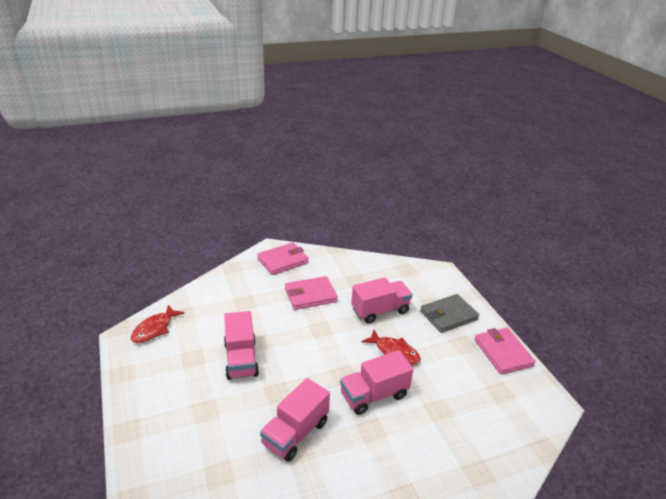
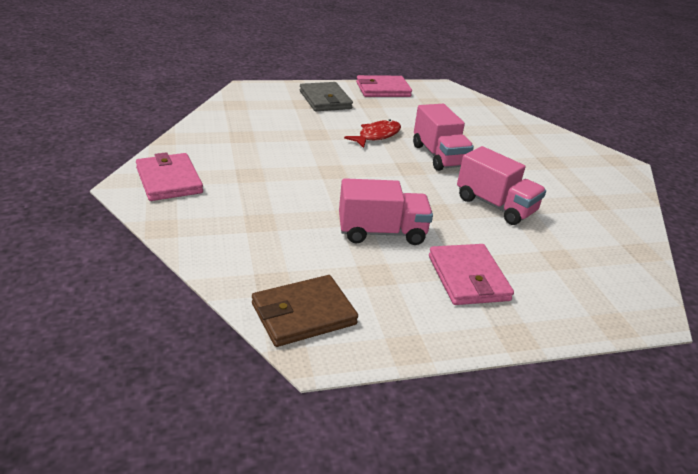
camera: 85 degrees left, 0 degrees up
(154, 329) = (303, 314): red fish -> brown wallet
(310, 295) = (263, 169): pink wallet -> pink wallet (468, 278)
(380, 311) = (308, 131): pink truck -> none

